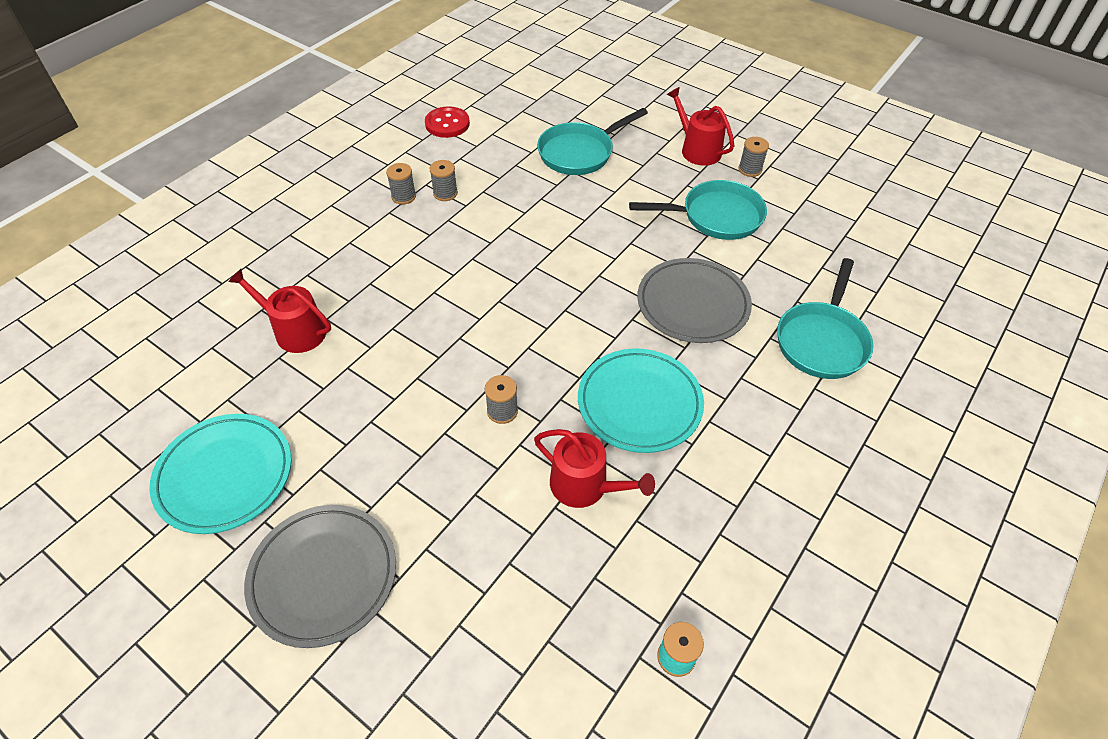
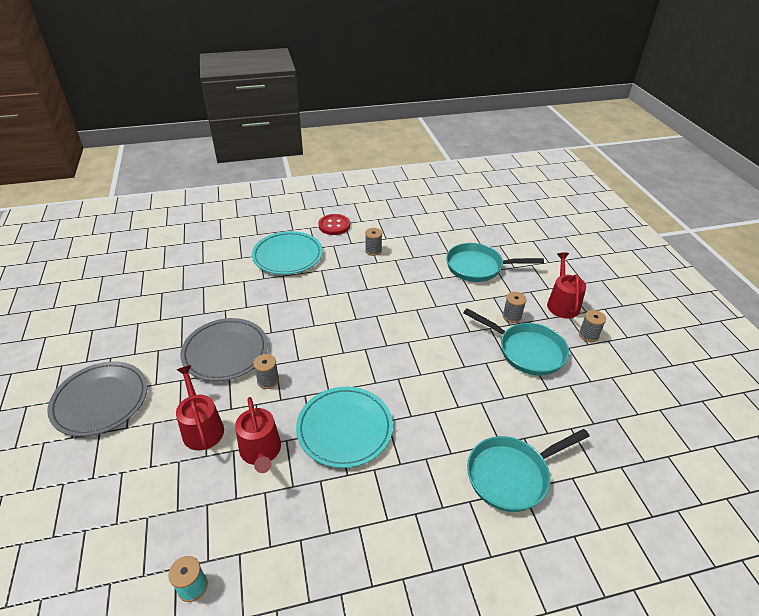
camera: 40 degrees right, 10 degrees down
(225, 475) = (121, 326): turquoise plate -> turquoise plate (287, 256)
(295, 331) = (224, 278): red watering can -> red watering can (202, 428)
(403, 196) = (350, 241): grey spool -> grey spool (512, 316)
(447, 124) = (417, 215): red button -> red button (334, 225)
(692, 304) = (446, 394): grey plate -> grey plate (225, 352)

